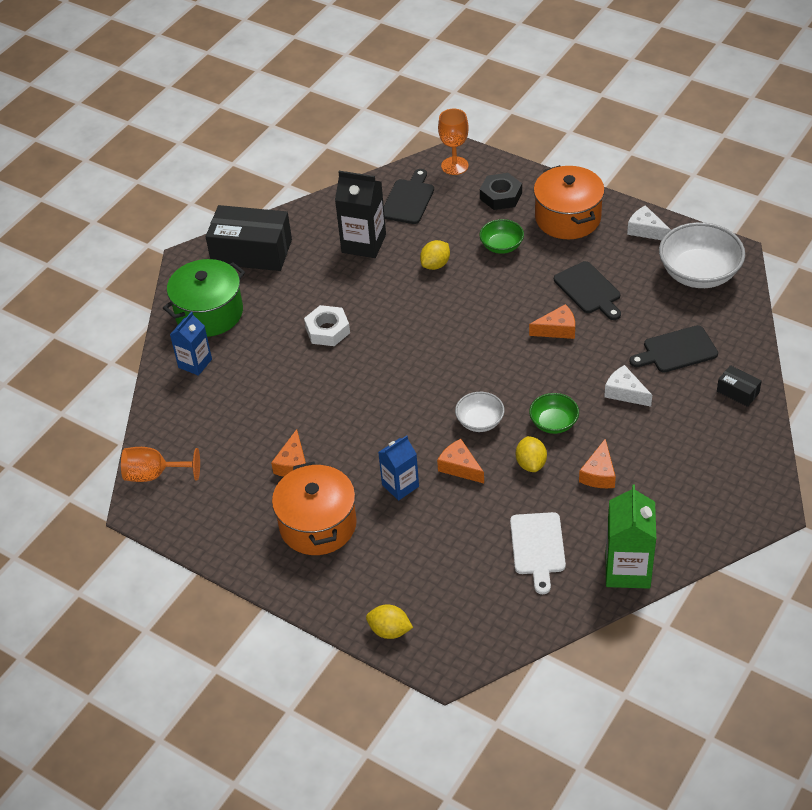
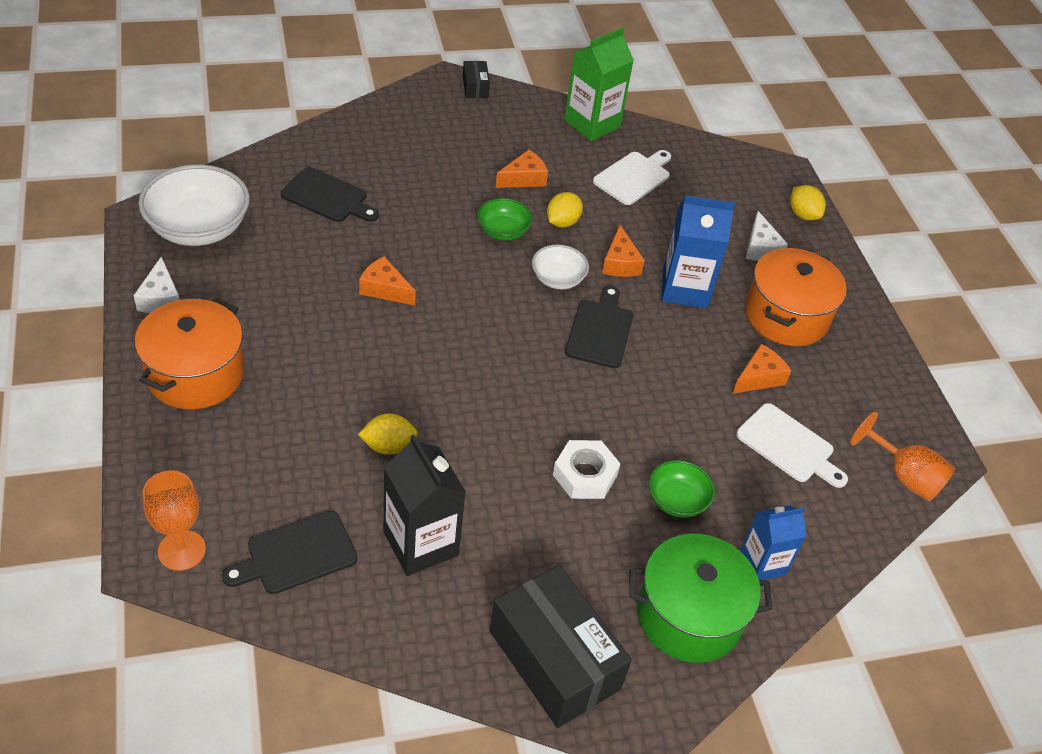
camera: 145 degrees left, 0 degrees up
(236, 436) = (788, 446): none -> white cutting board
(400, 485) = (684, 289): blue carton -> blue carton, size x1.55
(500, 196) = (206, 461): black nut -> none
(501, 246) = (299, 405): green bowl -> green bowl (677, 501)
(589, 290) = (303, 295): black cutting board -> black cutting board (600, 330)
(625, 392) = (416, 205): white cheese -> white cheese (760, 248)
(737, 392) = (341, 141): black box -> black box (475, 87)

